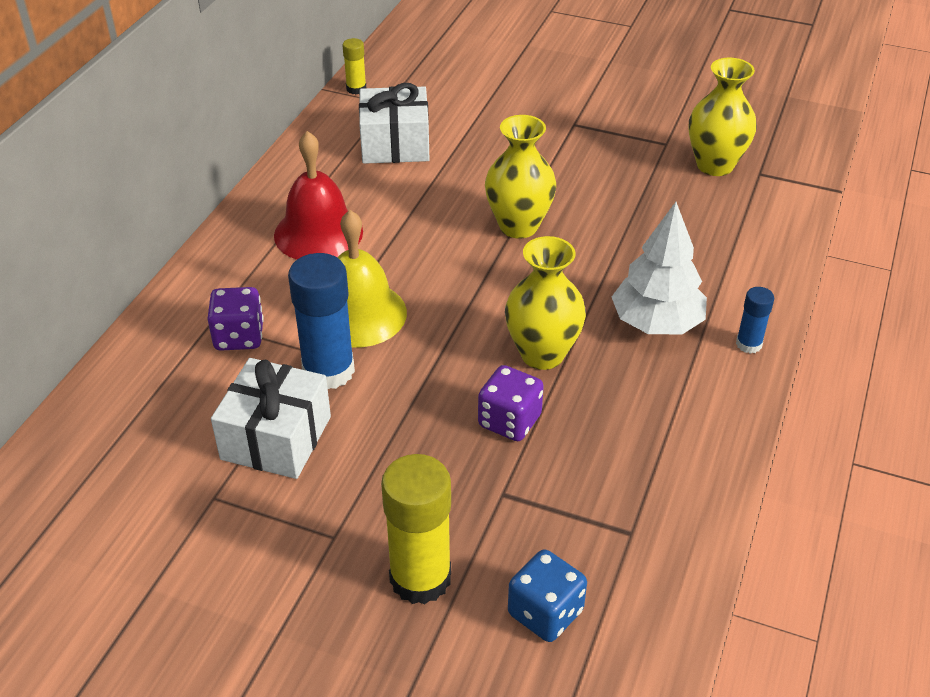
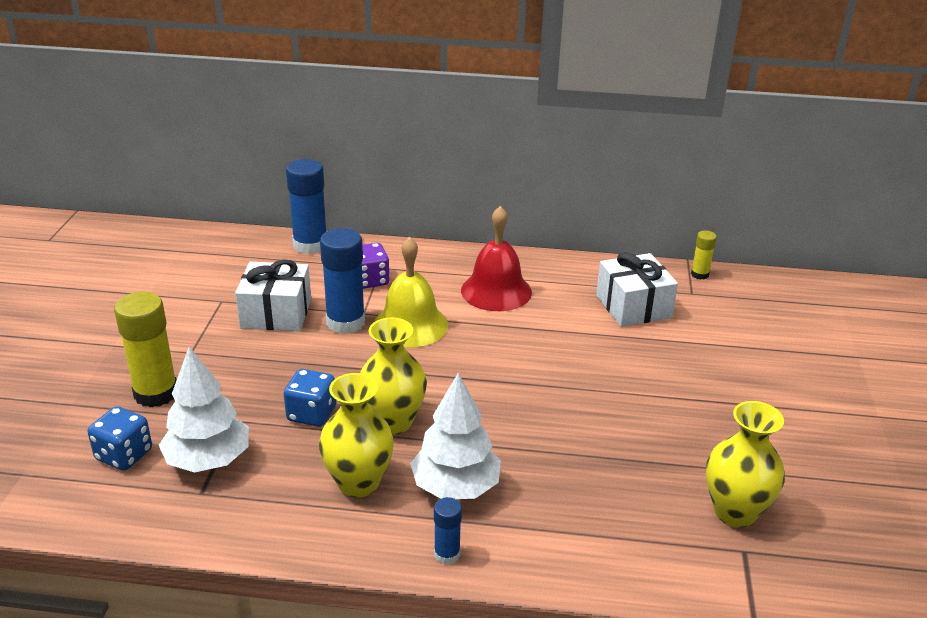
camera: 75 degrees right, 10 degrees down
(109, 386) = (310, 245): none -> blue glue stick
(509, 421) = (311, 414): purple dice -> blue dice
(518, 226) = (556, 388): yellow vase -> yellow vase (358, 483)
(573, 524) = (208, 460): none -> white tree

